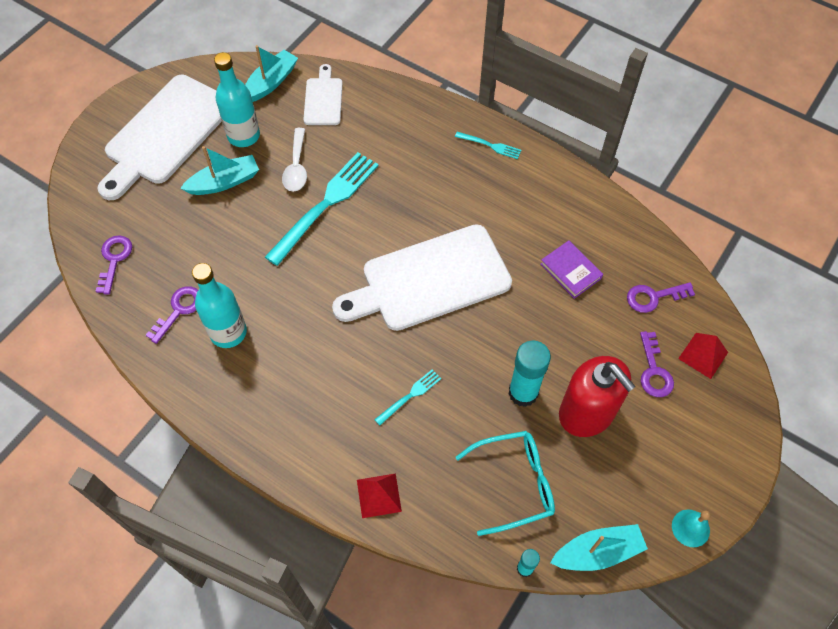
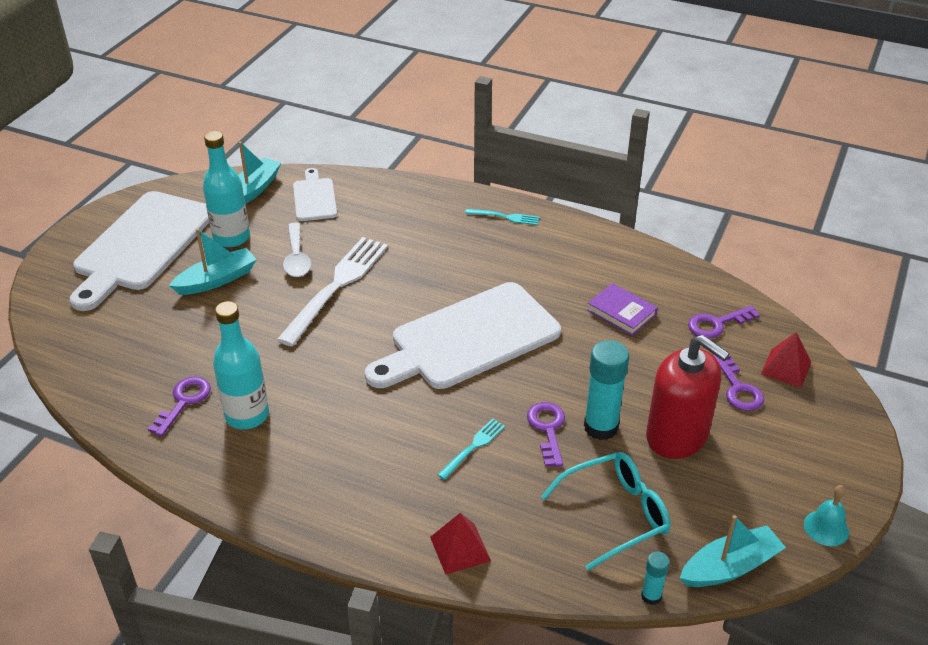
camera: 10 degrees left, 20 degrees down
(114, 260) = (98, 364): purple key -> purple key (547, 429)
(326, 204) = (337, 286): turquoise fork -> white fork

